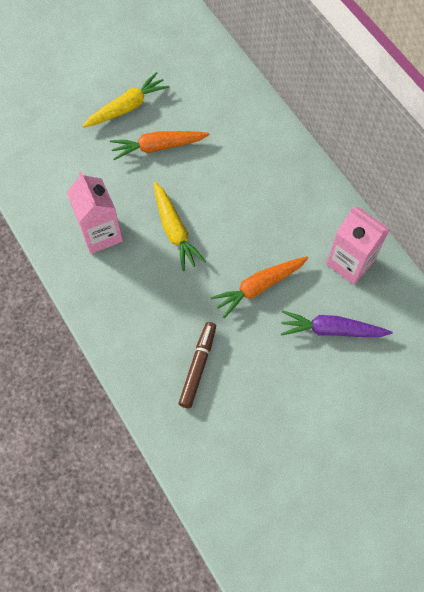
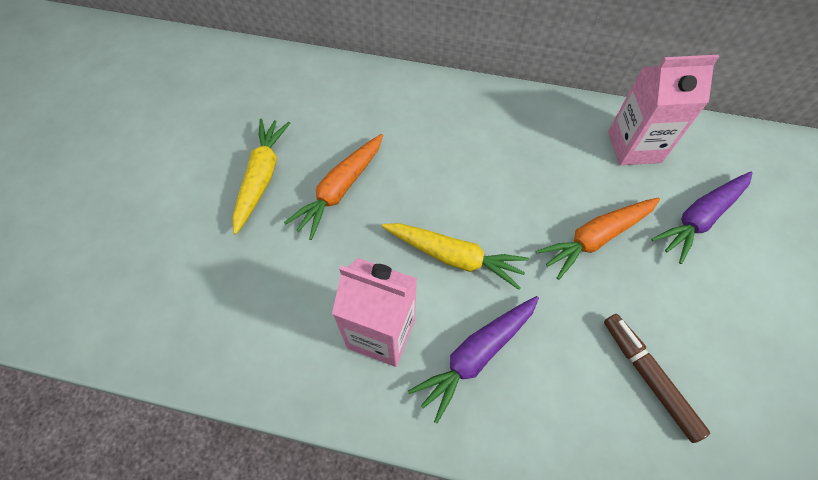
camera: 45 degrees left, 5 degrees down
(131, 282) = (476, 356): none -> purple carrot
(259, 287) = (596, 238): orange carrot -> orange carrot turned 45 degrees clockwise

